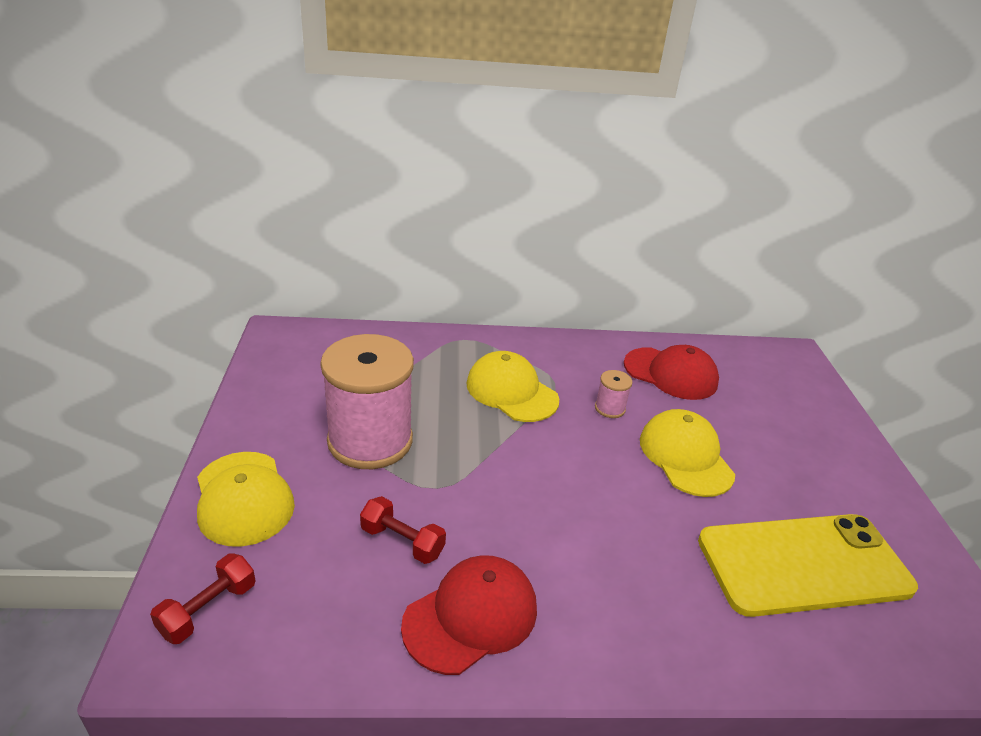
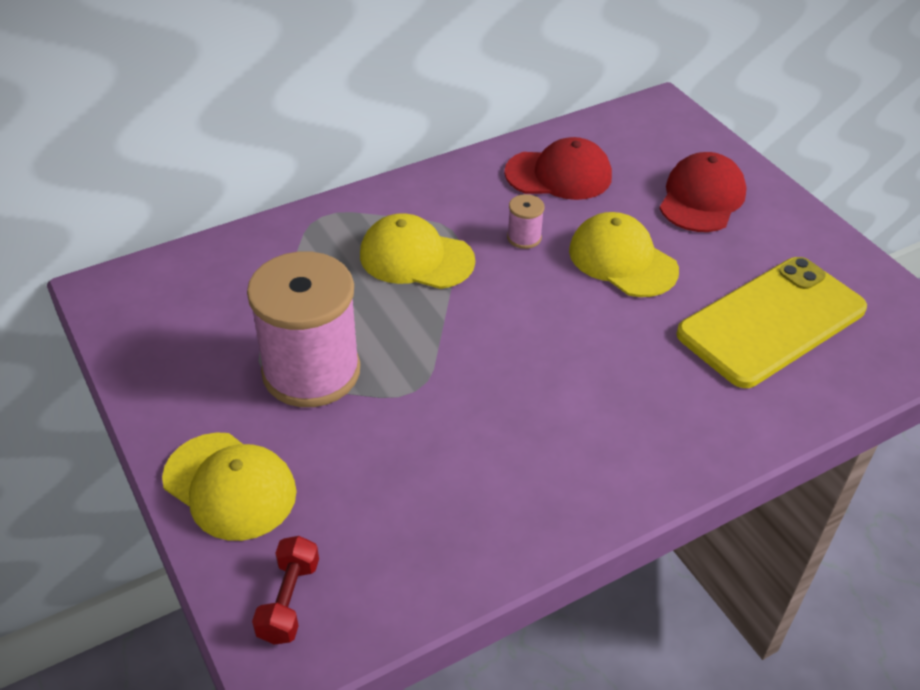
camera: 25 degrees left, 10 degrees up
(402, 541) = (421, 456): red dumbbell -> none
(471, 616) = (530, 493): red cap -> red cap (701, 198)

